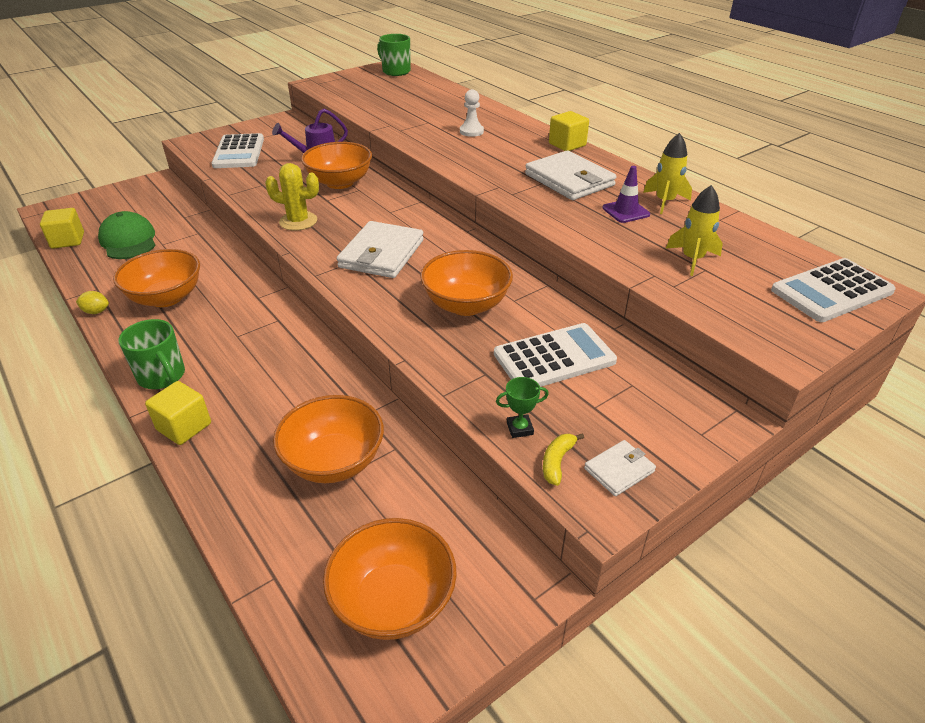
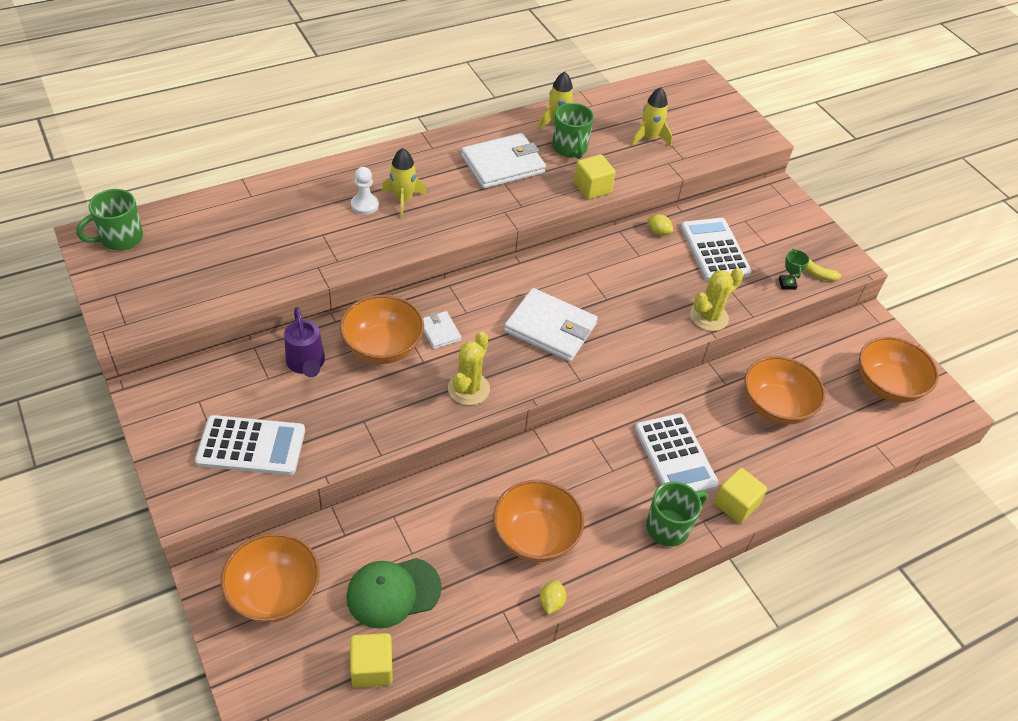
camera: 85 degrees left, 10 degrees up
(430, 356) = (709, 317): none -> yellow cactus
(466, 305) = (642, 284): orange bowl -> orange bowl (274, 593)
(486, 144) = (403, 200): none -> yellow rocket
(562, 311) = (658, 232): none -> yellow lemon
(567, 145) = (424, 146): yellow cube -> yellow cube (592, 188)
(619, 470) = (822, 248): white wallet -> white wallet (439, 331)
(625, 211) = (570, 148): purple traffic cone -> green mug
(831, 291) = (696, 93): white calculator -> white calculator (675, 456)

